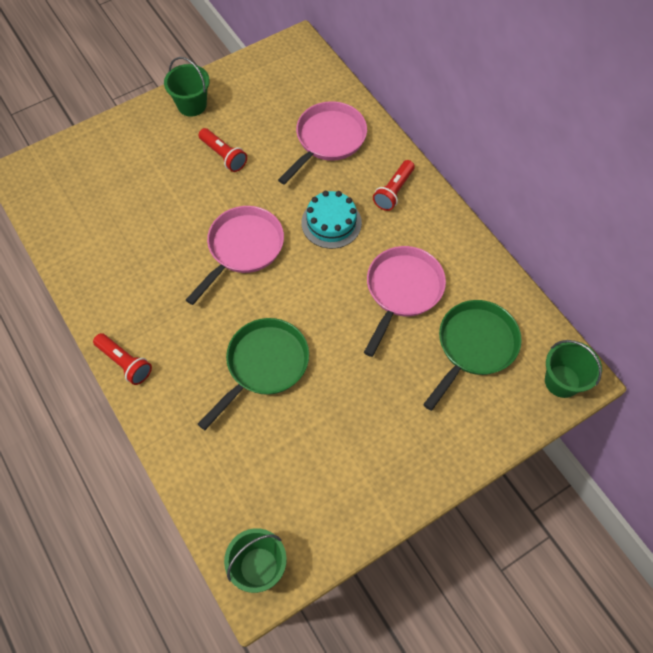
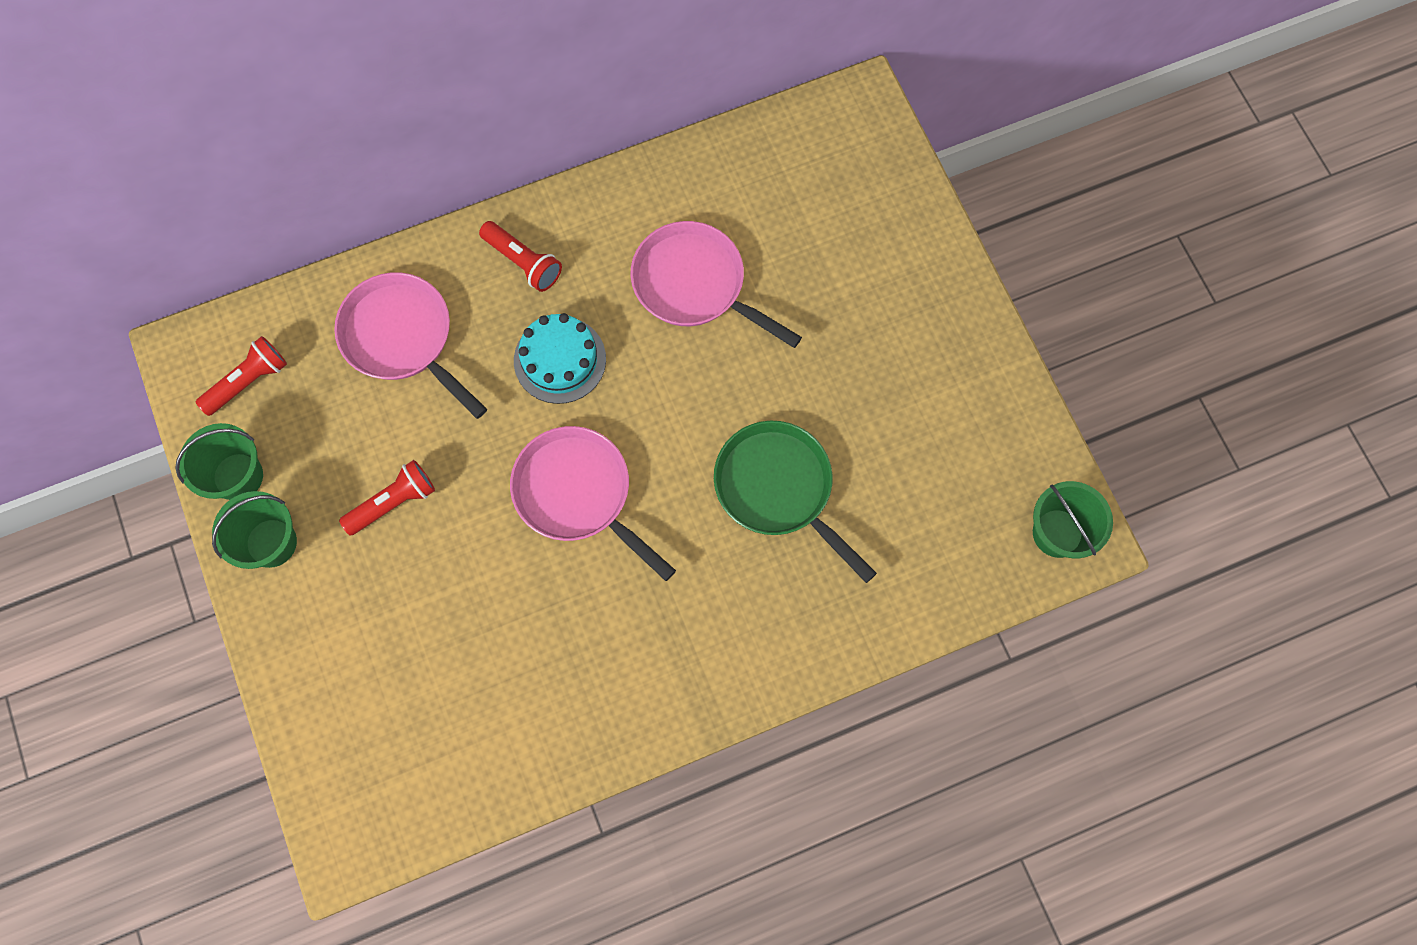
camera: 80 degrees left, 10 degrees up
(125, 363) = (742, 686): red flashlight -> red flashlight (248, 381)
(474, 346) = (796, 213): green pan -> none
(562, 381) = (863, 123): green bucket -> green bucket (238, 476)

